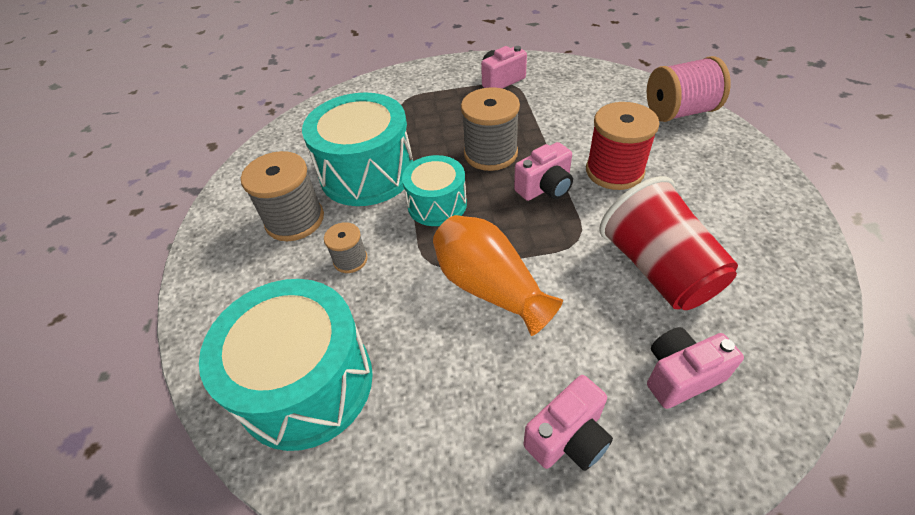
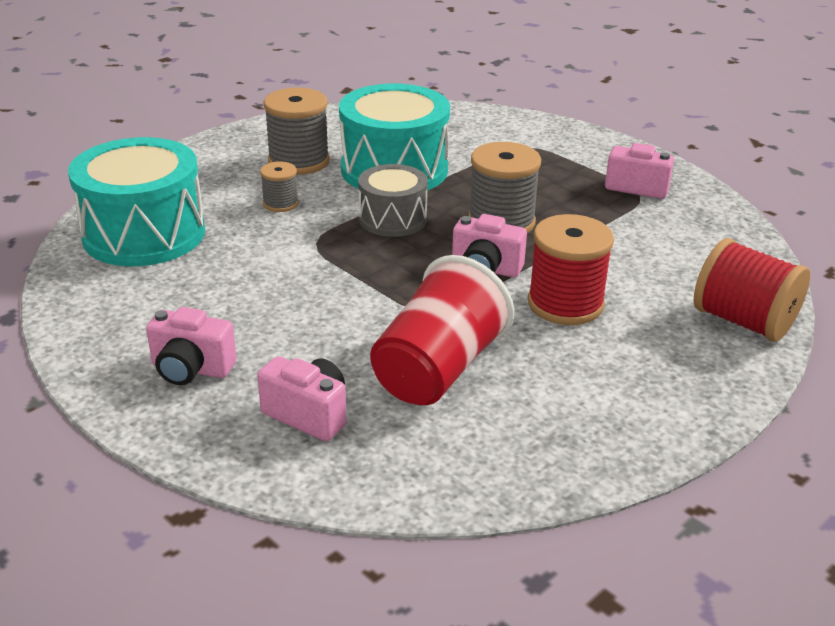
camera: 50 degrees right, 15 degrees down
(437, 204) = (393, 219): turquoise drum -> grey drum
(490, 287) = (317, 281): orange vase -> none
(679, 112) = (743, 321): pink spool -> red spool

